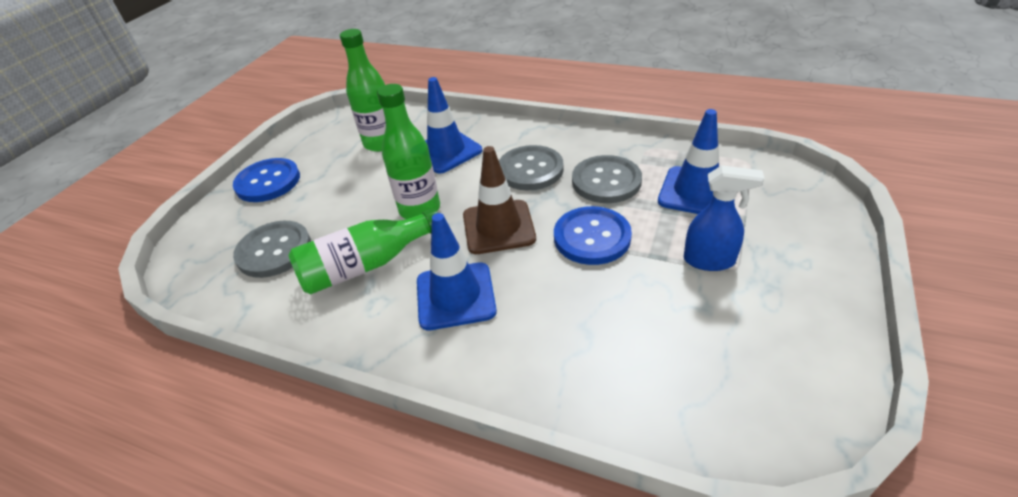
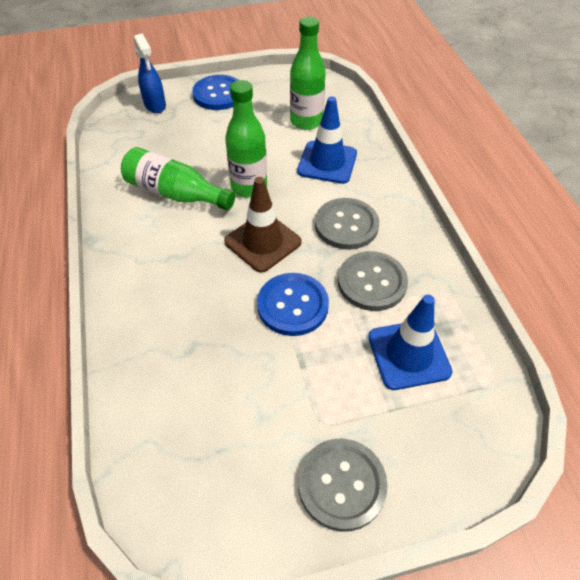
camera: 50 degrees right, 10 degrees up
(274, 250) = (158, 141): grey button -> grey button (341, 484)
(455, 296) = (177, 256): blue traffic cone -> none
(709, 260) = (321, 400): blue spray bottle -> blue spray bottle (155, 105)

